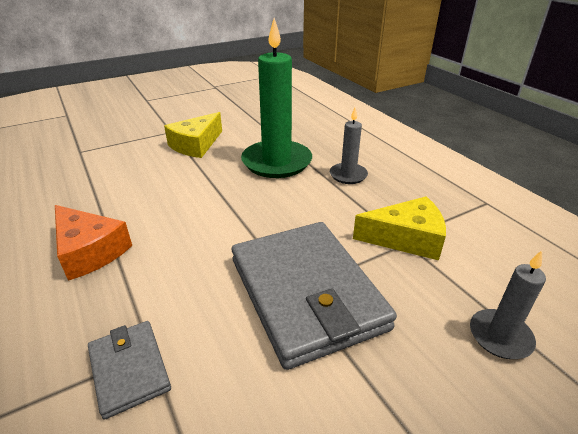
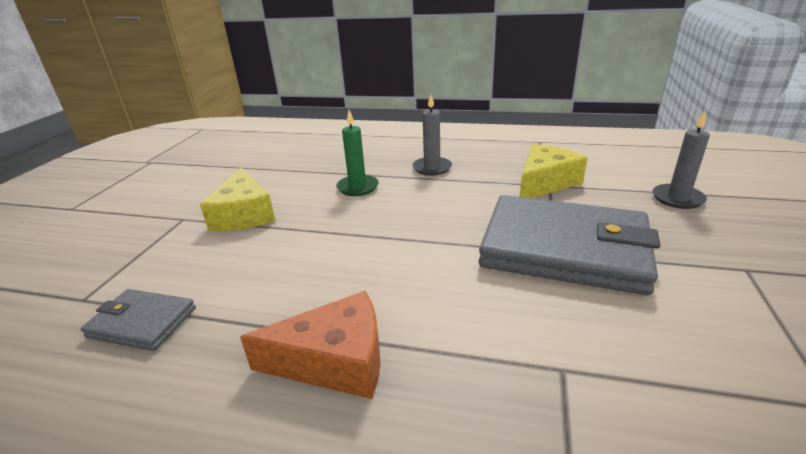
camera: 45 degrees left, 5 degrees down
(129, 369) = (578, 393): grey wallet -> grey wallet (142, 322)
(276, 162) = (357, 187): green candle -> green candle, size x0.51

